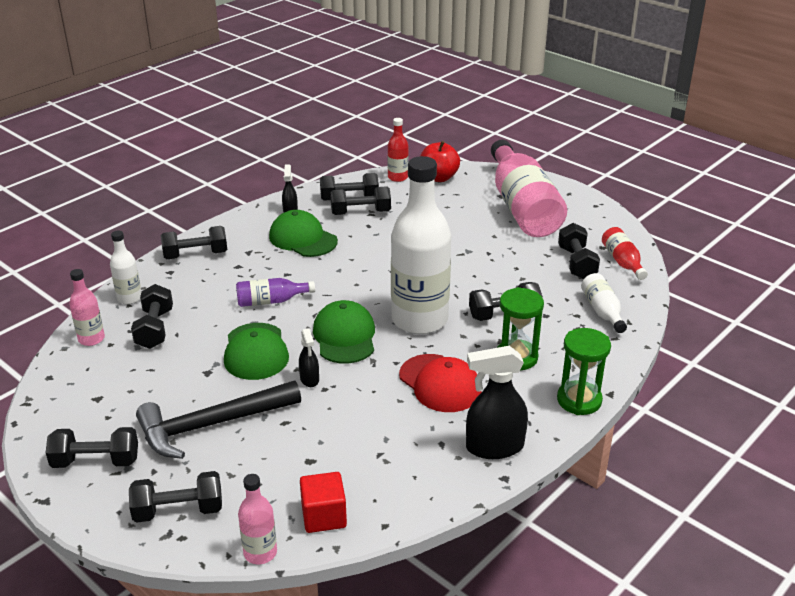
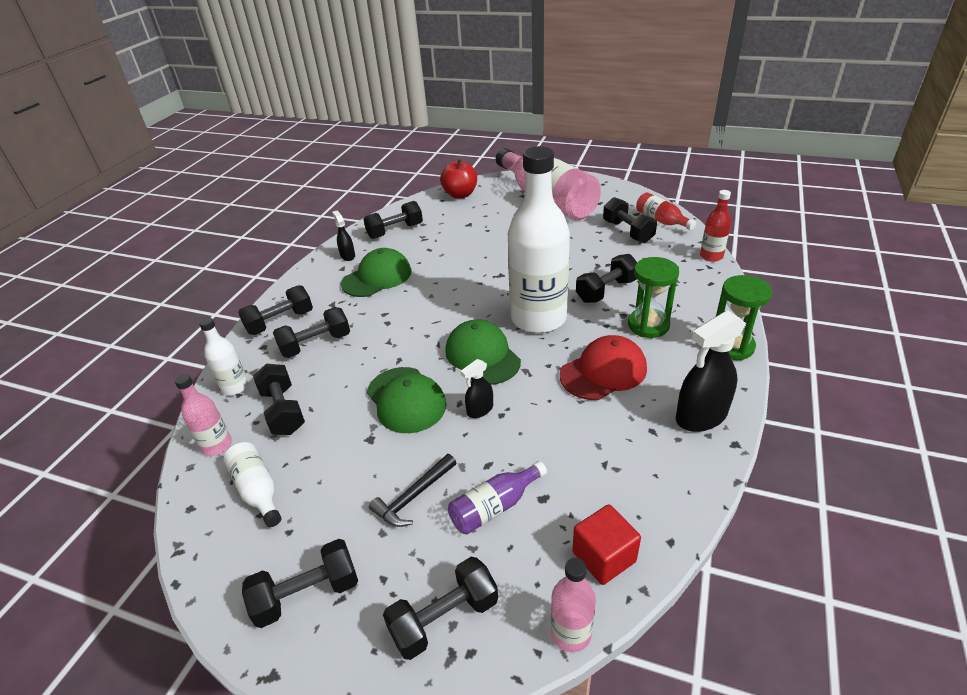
camera: 20 degrees left, 5 degrees up
(212, 425) = (413, 497): black hammer -> black hammer, size x0.53
(271, 301) = (386, 344): purple bottle -> purple bottle (494, 507)
(303, 239) = (377, 277): green cap -> green cap turned 120 degrees clockwise
(309, 379) = (480, 410): black spray bottle -> black spray bottle turned 90 degrees clockwise
(361, 212) = (414, 240): black dumbbell -> black dumbbell (316, 344)
(398, 177) = (425, 203): red bottle -> red bottle (711, 256)
(440, 383) = (603, 372): red cap -> red cap turned 60 degrees counterclockwise
(602, 311) = (681, 264): white bottle -> white bottle (258, 490)

